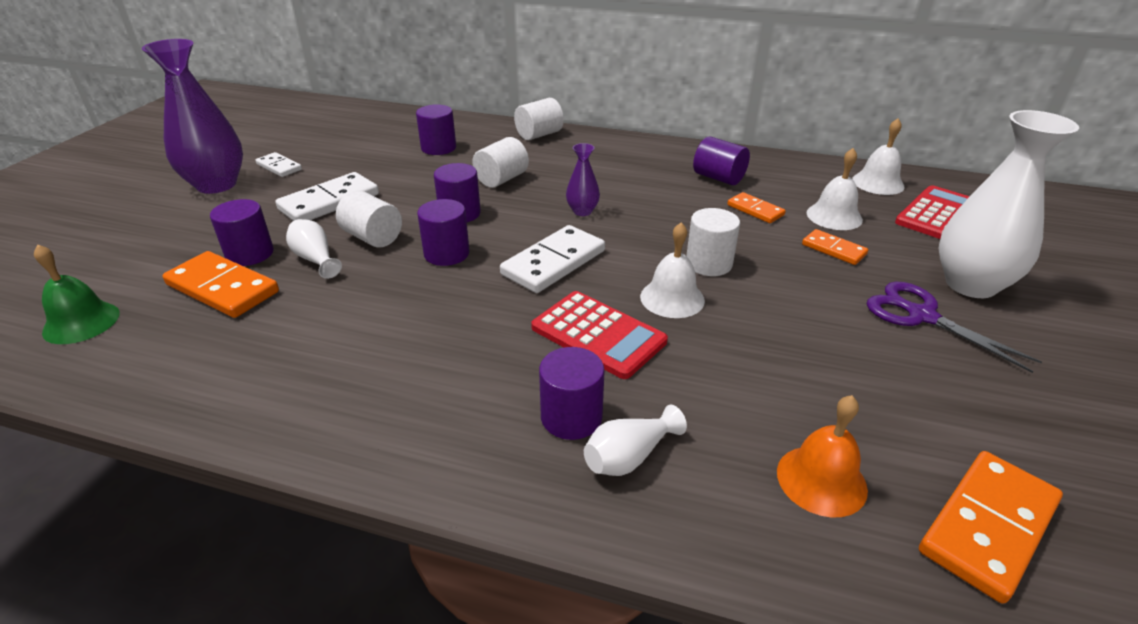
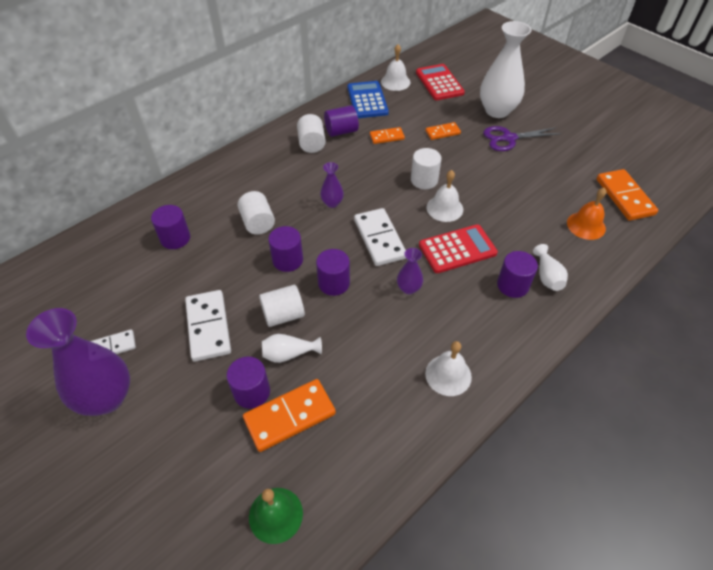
camera: 60 degrees left, 15 degrees up
(482, 313) = (408, 288): none -> purple vase
(539, 135) = (207, 179): white cylinder -> white cylinder (311, 144)
(805, 176) = (367, 100): none -> blue calculator
(834, 216) = (414, 114): white bell -> white bell (448, 375)

